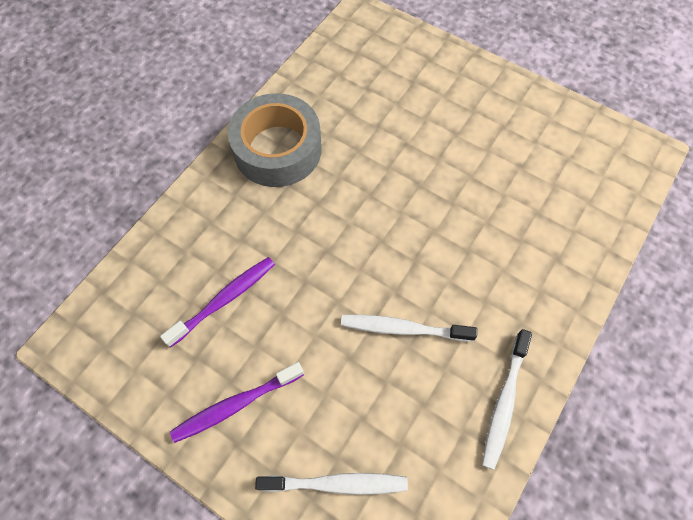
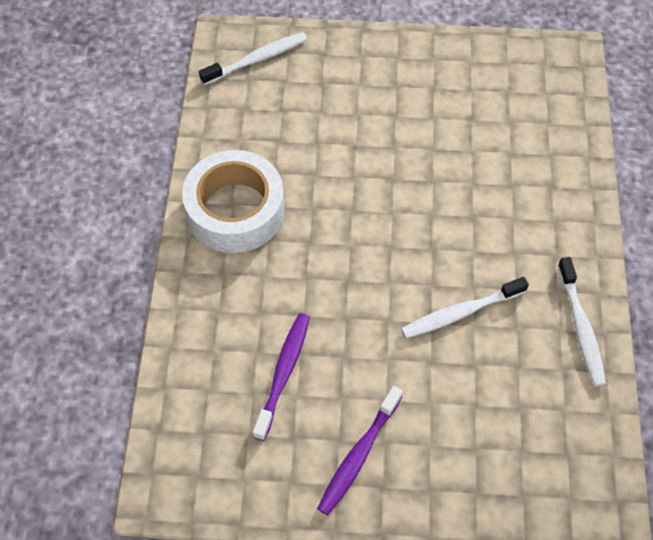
camera: 30 degrees left, 5 degrees down
(277, 149) = (235, 210): grey tape -> white tape
(336, 483) = (488, 468): white toothbrush -> white toothbrush (257, 59)

